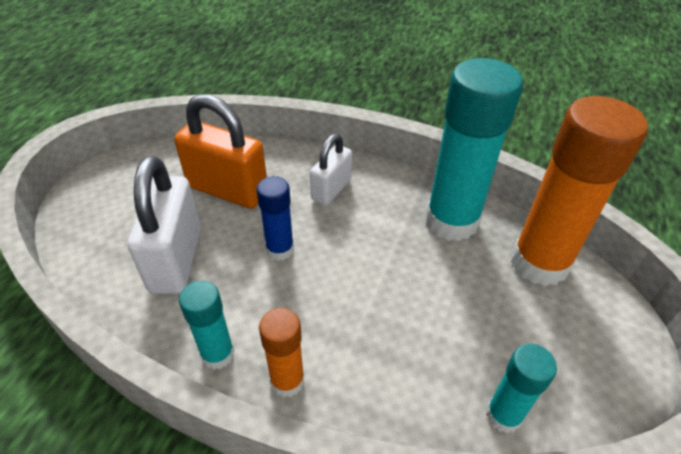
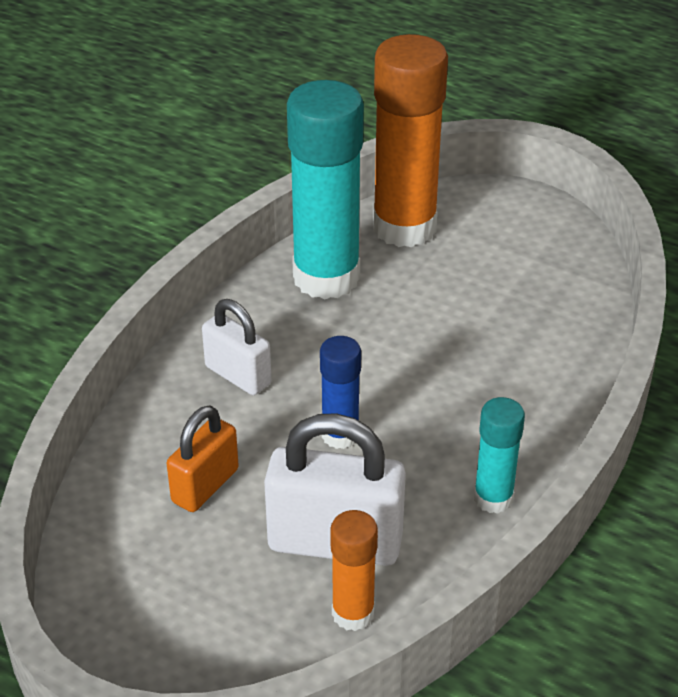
camera: 80 degrees left, 5 degrees down
(228, 190) = (205, 486): orange padlock -> orange padlock, size x0.61
(287, 381) = (532, 441): orange glue stick -> orange glue stick (353, 613)
(503, 415) = (579, 296): turquoise glue stick -> none

